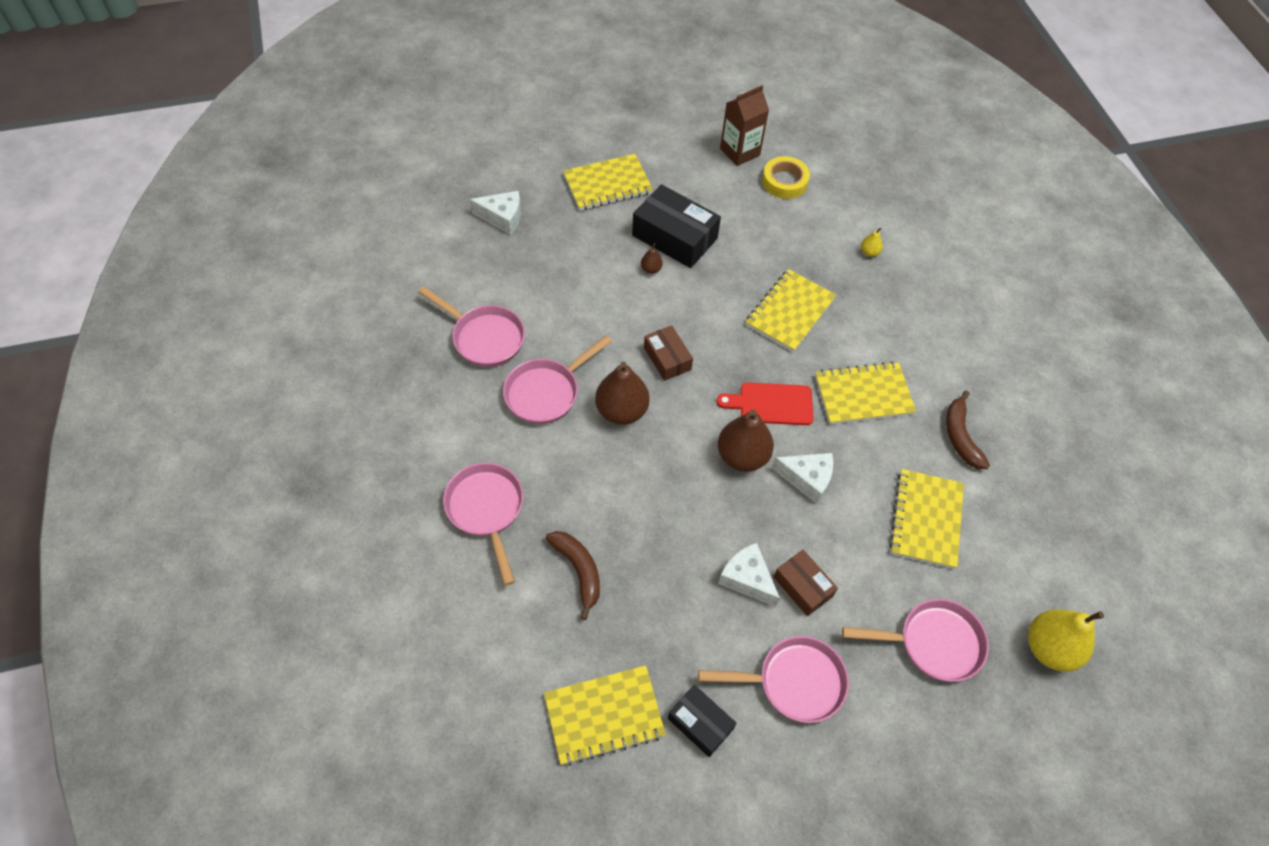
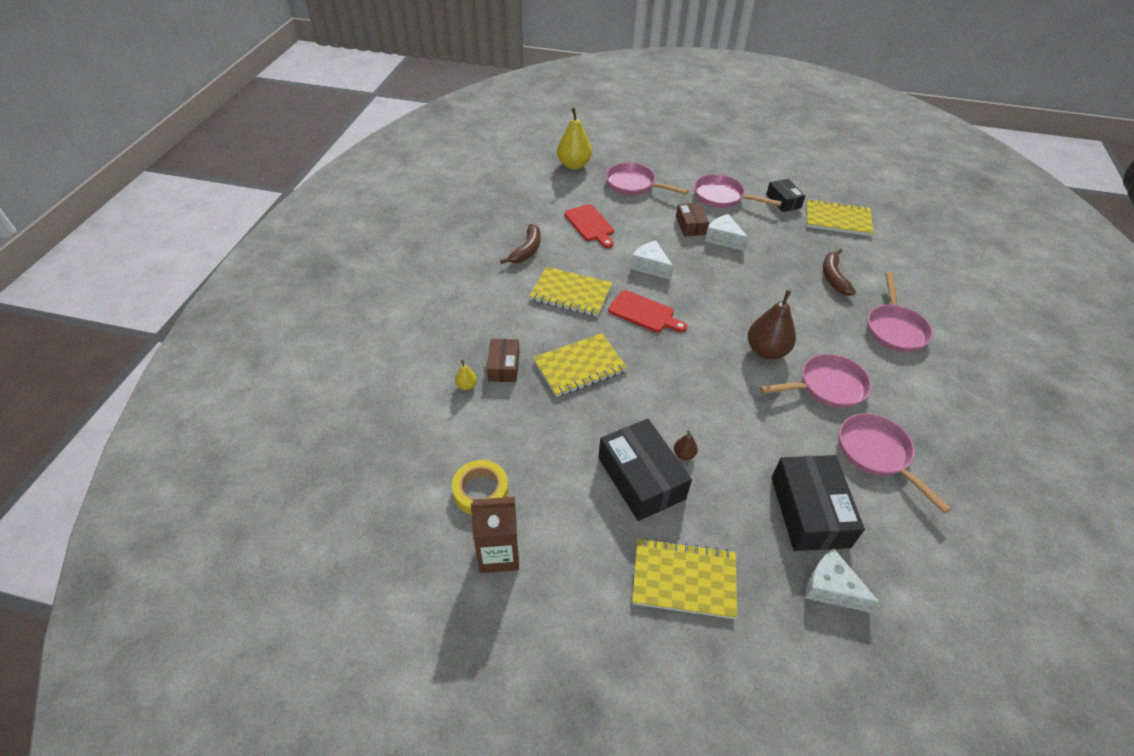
camera: 150 degrees left, 10 degrees down
(532, 264) = (809, 511): none -> black box
(667, 358) = (709, 373): brown box -> brown box (504, 366)
(742, 456) = (687, 293): brown pear -> none
(747, 579) = (723, 239): white cheese -> white cheese turned 150 degrees clockwise
(926, 519) = (590, 225): yellow notebook -> red cutting board

